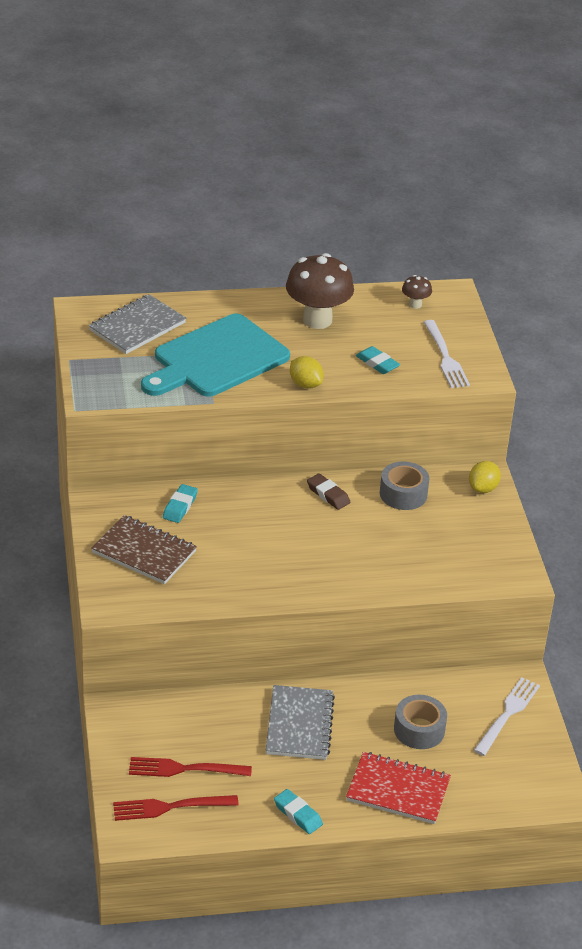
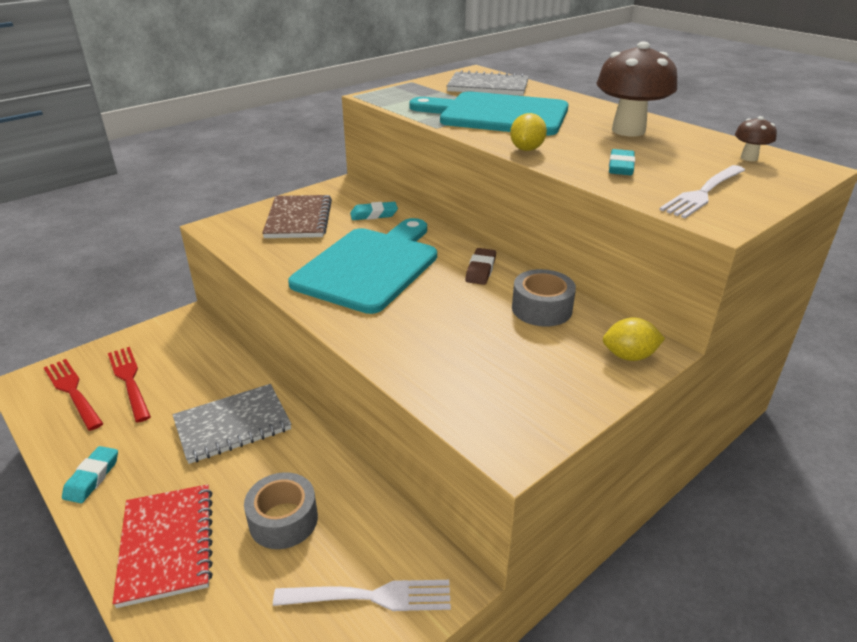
camera: 60 degrees right, 5 degrees down
(269, 545) = (370, 266): none -> turquoise cutting board

